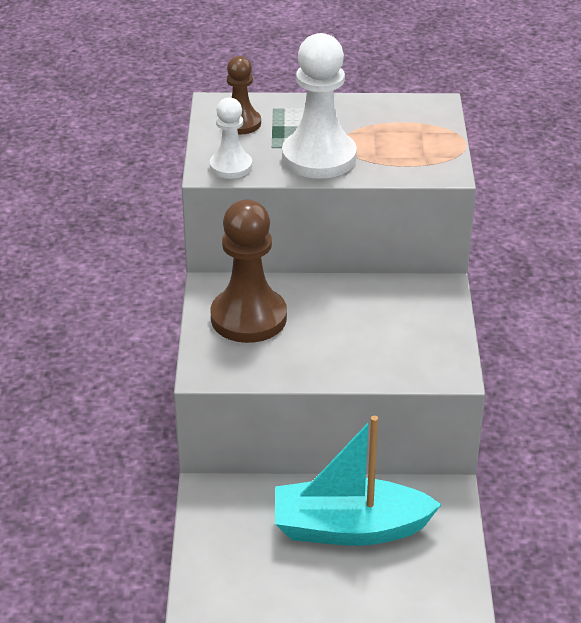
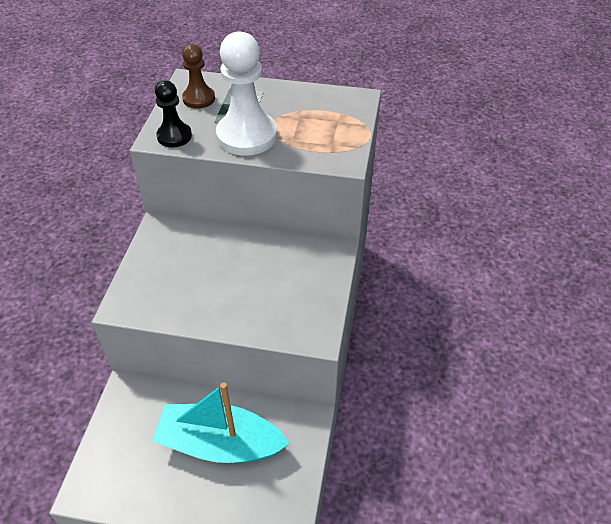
camera: 10 degrees right, 10 degrees up
(231, 166) = (174, 136): white pawn -> black pawn
(248, 318) = (174, 260): brown pawn -> none

